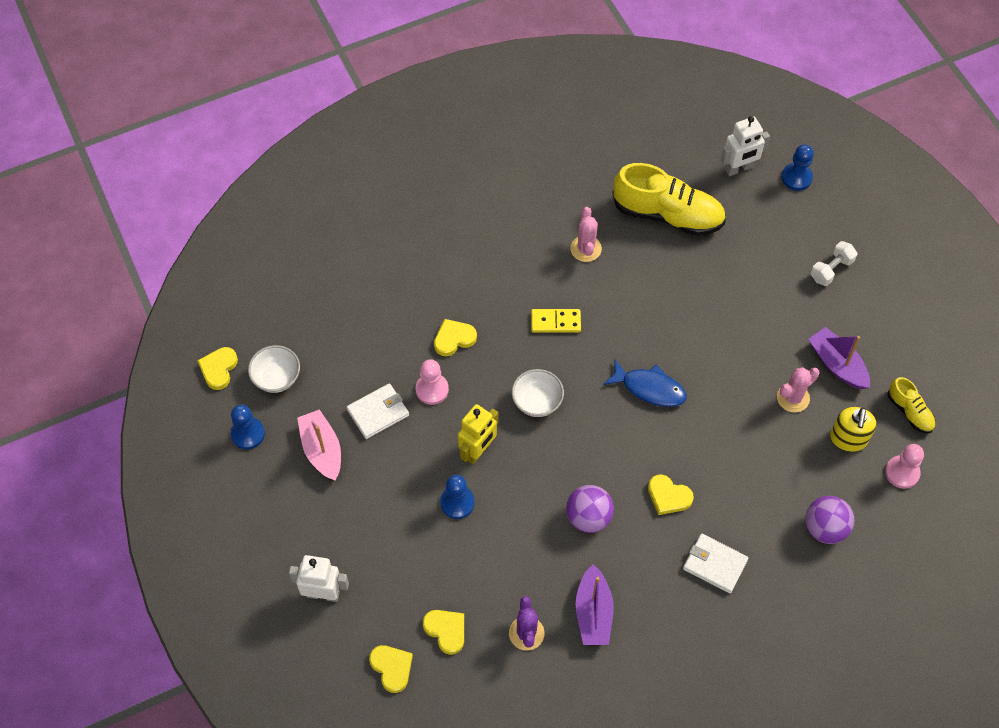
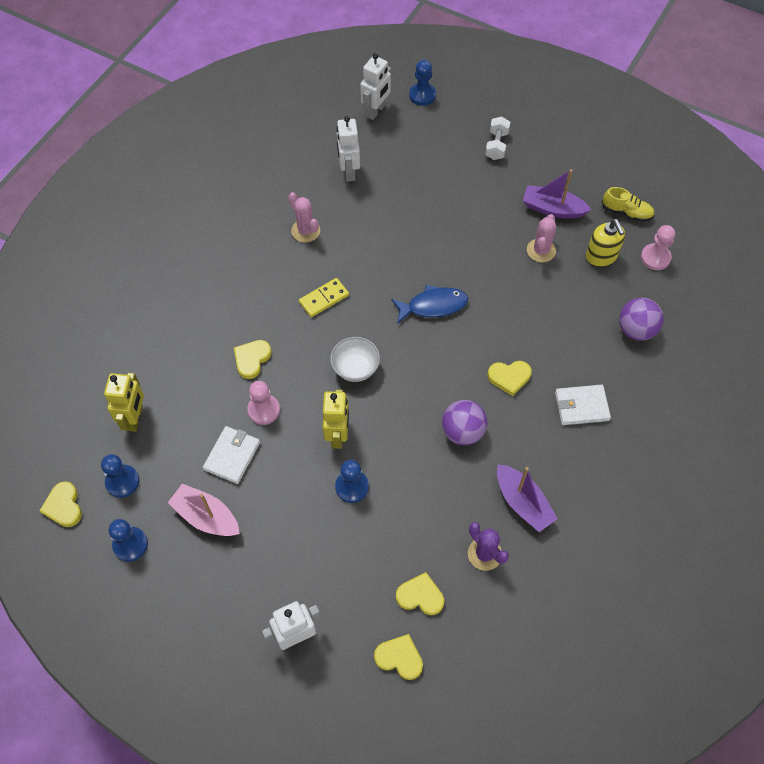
camera: 35 degrees left, 0 degrees up
(277, 378) = (122, 481): white bowl -> blue pawn
(323, 330) = (135, 418): none -> yellow robot
(667, 214) = (349, 171): yellow shoe -> white robot

